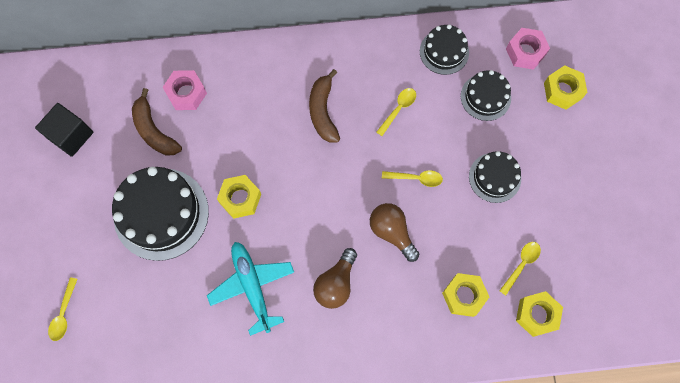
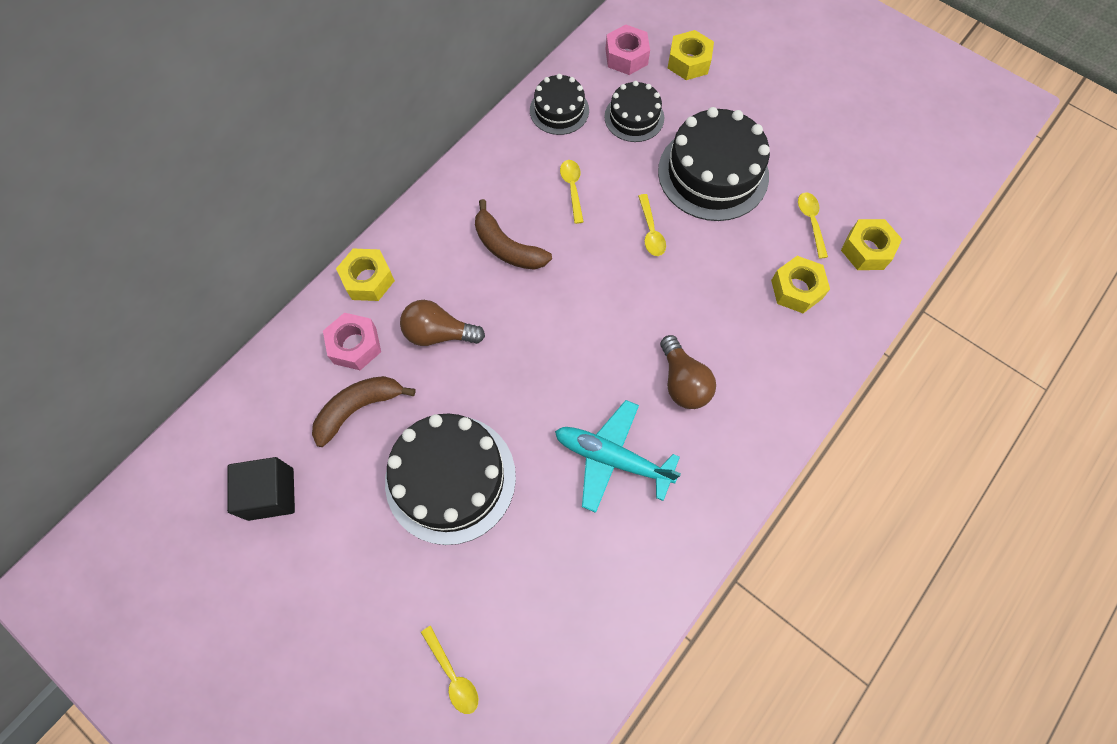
camera: 45 degrees left, 5 degrees down
(154, 131) = (358, 408): brown banana -> brown banana turned 135 degrees clockwise
(240, 199) = (514, 392): yellow nut -> yellow nut (368, 279)
(392, 232) = (681, 293): brown light bulb -> brown light bulb (439, 333)
(416, 178) = (651, 231): yellow spoon -> yellow spoon turned 120 degrees clockwise
(494, 177) = (713, 173): black cake -> black cake, size x1.78

